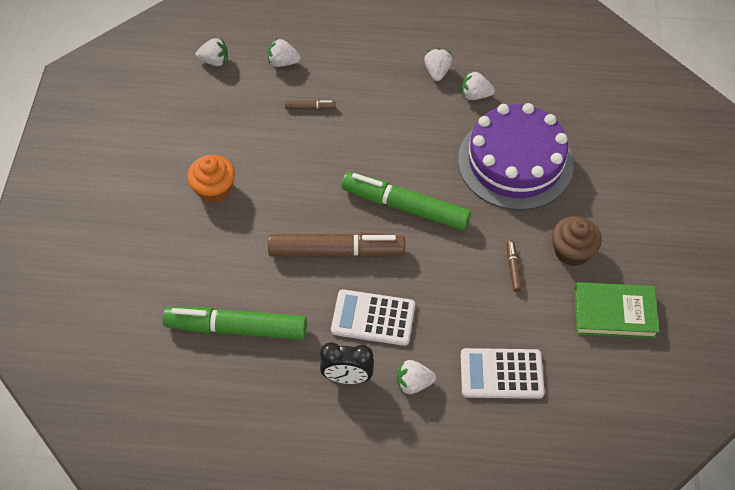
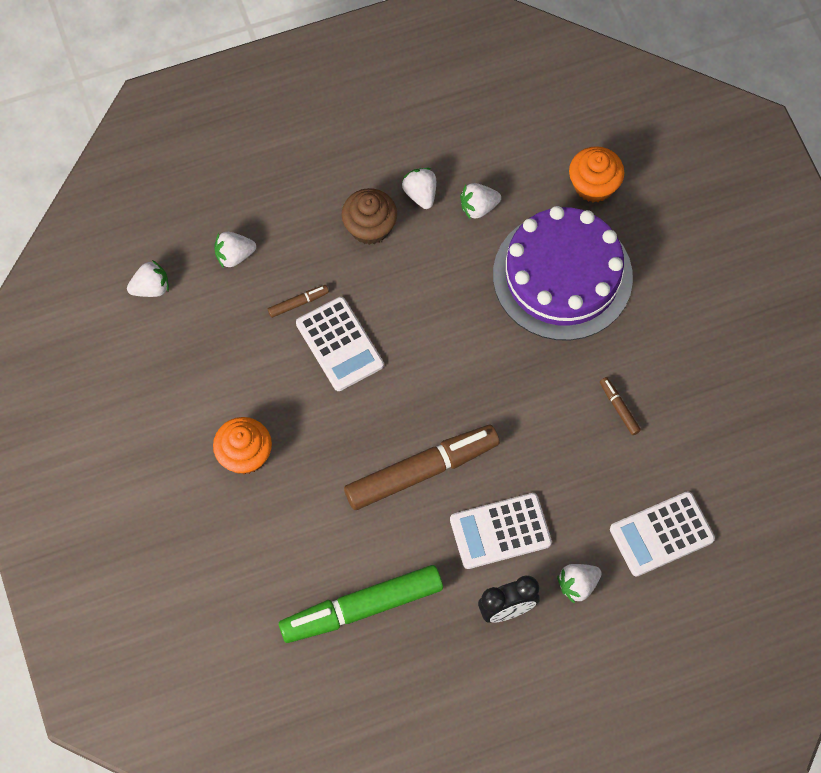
camera: 25 degrees left, 10 degrees up
(324, 144) = (339, 344): none -> white calculator
(405, 207) = (469, 384): green marker -> none
(570, 112) = (593, 185): none -> orange cupcake
(572, 251) = (671, 360): brown cupcake -> brown cupcake (370, 227)
(614, 313) = (745, 414): green book -> none

